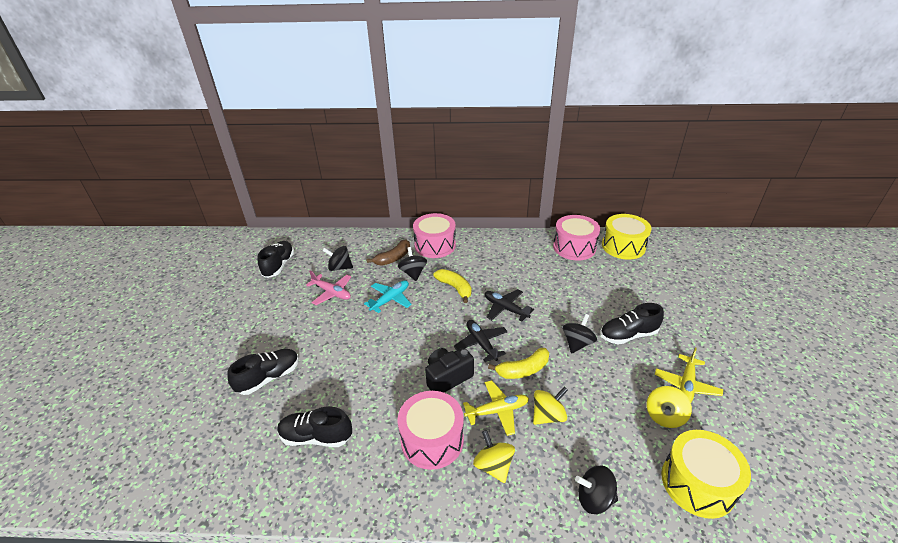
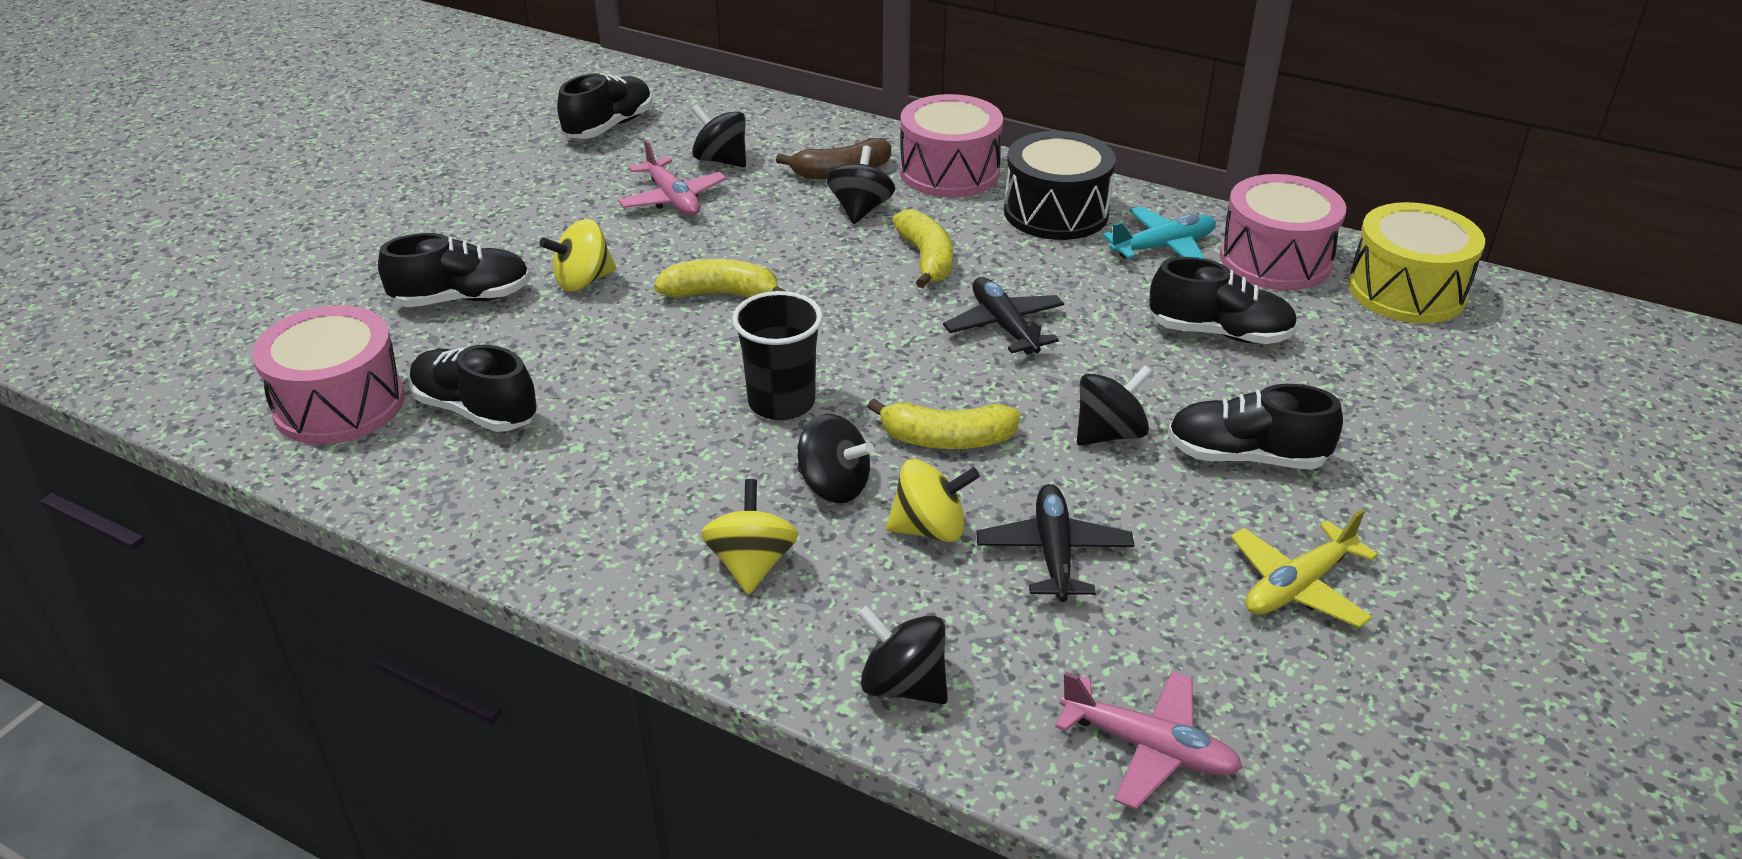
camera: 25 degrees right, 0 degrees up
(385, 333) = (721, 294): none -> yellow banana
(390, 299) = (777, 241): turquoise plane -> turquoise plane (1163, 247)
(432, 440) = (671, 485): pink drum -> pink drum (339, 404)
(447, 378) = (781, 402): black camera -> black cup
(481, 343) = (898, 369): black plane -> black plane (1053, 552)
(486, 251) = (1056, 212): none -> black drum
(497, 411) = (834, 486): yellow plane -> black spinning top
(580, 285) = (1219, 333): none -> black shoe
(664, 416) = (1187, 619): yellow spinning top -> yellow spinning top (583, 281)
(697, 483) = (1149, 748): yellow drum -> pink plane

